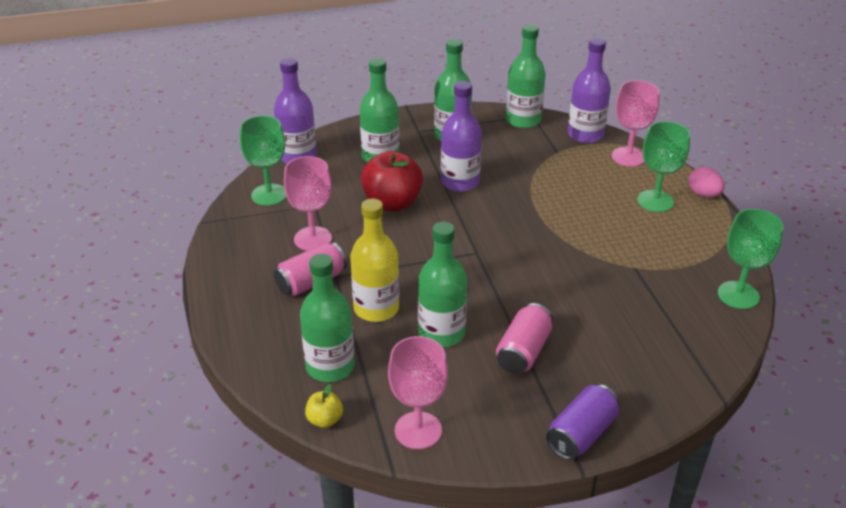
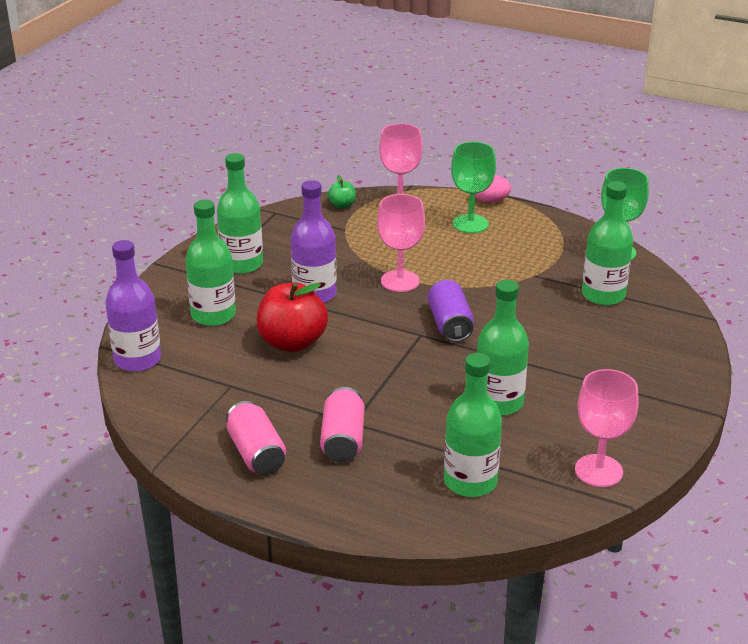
camera: 50 degrees left, 5 degrees down
(269, 195) = (173, 404): green goblet -> none
(313, 239) = (281, 410): pink goblet -> pink goblet (400, 281)
(325, 420) = (533, 515): yellow apple -> none
(376, 308) = (426, 421): yellow bottle -> none
(523, 120) = (276, 220): green bottle -> green bottle (603, 295)
(523, 351) = (567, 374): pink can -> pink can (256, 453)
(581, 434) = (683, 395): purple can -> purple can (450, 324)
(585, 135) = (342, 205): purple bottle -> green apple

